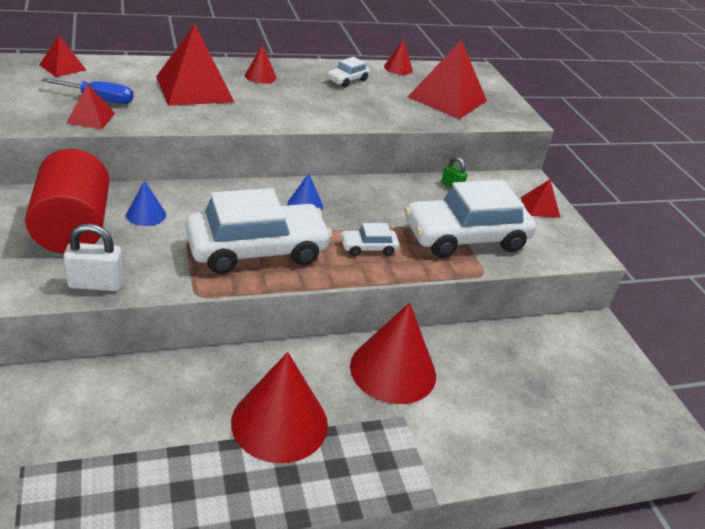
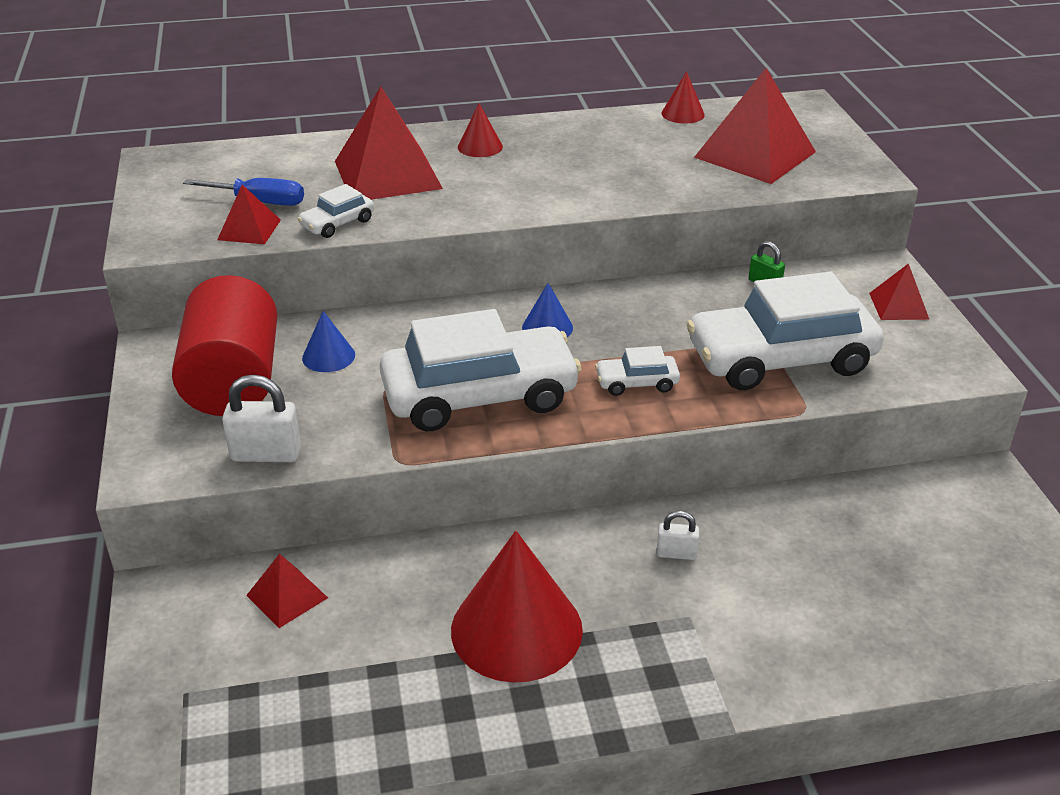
camera: 10 degrees right, 0 degrees up
(62, 67) = (209, 160): red pyramid -> red pyramid (287, 596)
(347, 80) = (605, 140): white car -> white car (337, 223)
(393, 370) = (676, 553): red cone -> white padlock

